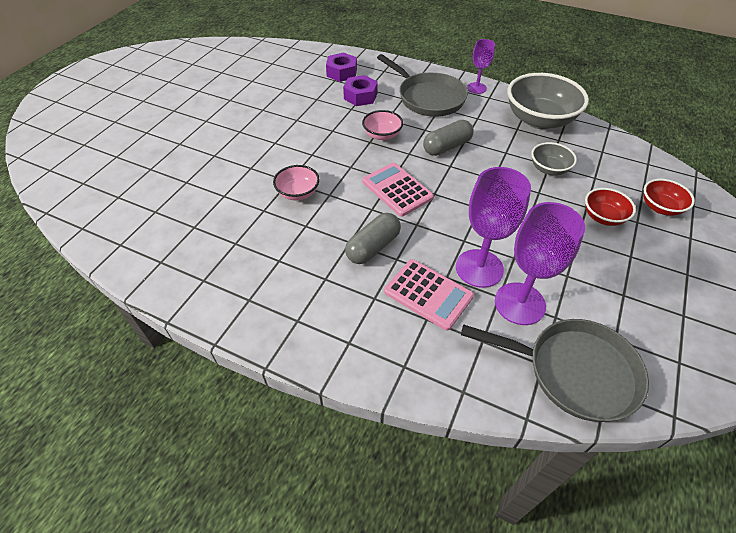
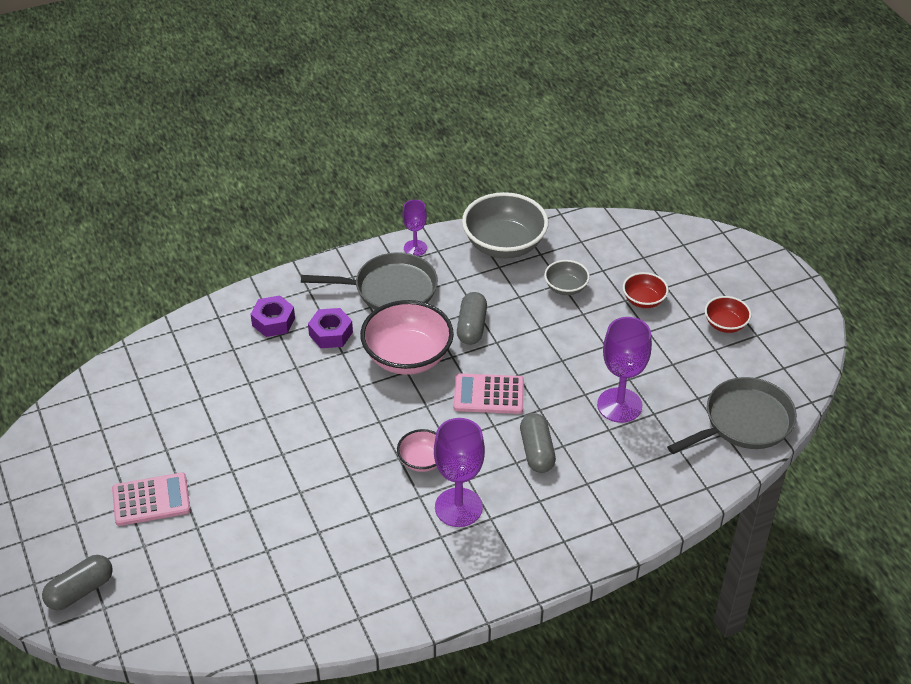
camera: 50 degrees left, 5 degrees down
(60, 118) = (80, 591): none -> grey capsule
(382, 135) = (407, 357): pink bowl -> pink bowl, size x1.94
(428, 294) = (614, 450): pink calculator -> pink calculator (151, 500)
(519, 303) = (670, 407): purple goblet -> purple goblet (458, 507)
(660, 207) = (667, 263): red bowl -> red bowl (725, 324)

